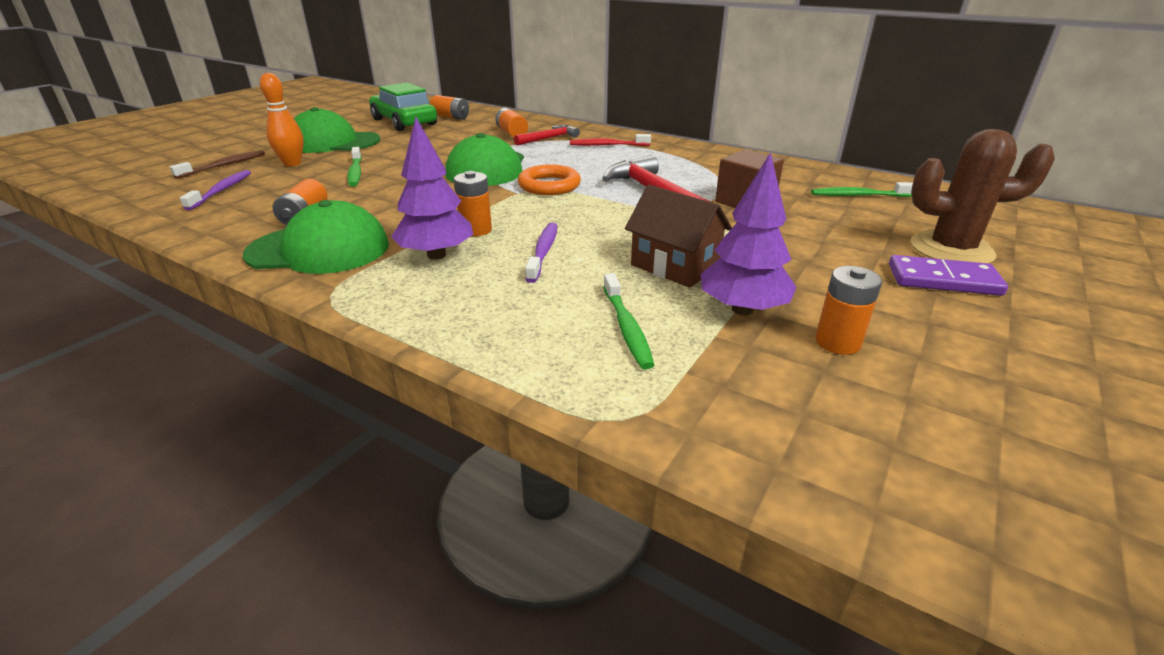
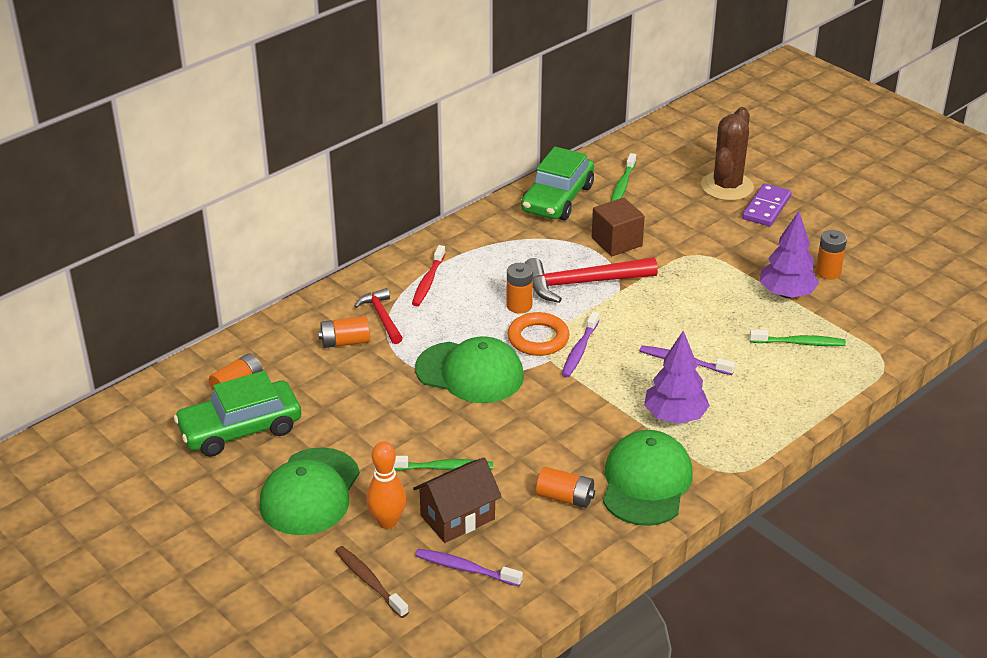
camera: 75 degrees left, 5 degrees up
(476, 230) = (631, 392): orange battery -> orange battery (519, 306)
(539, 202) = (579, 350): none -> purple toothbrush
(674, 266) = (723, 305): brown house -> brown house (457, 517)
(790, 172) = (557, 198): none -> green car

